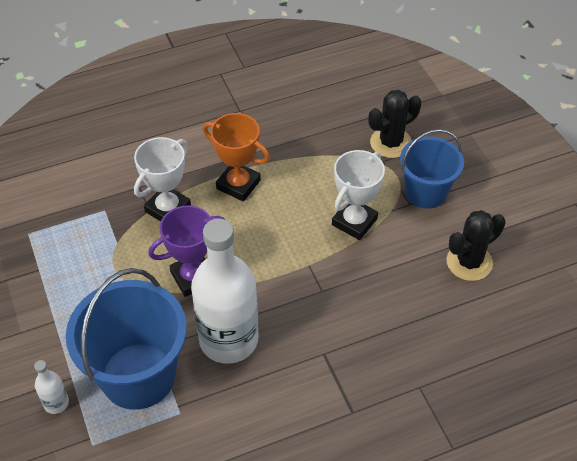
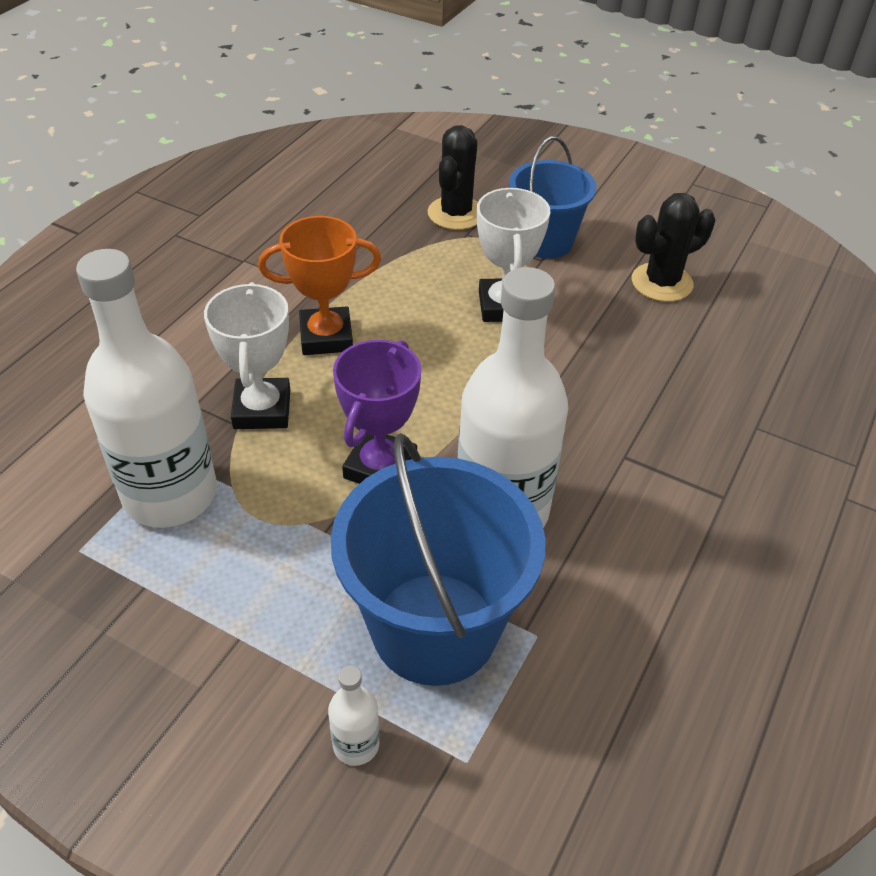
camera: 40 degrees left, 5 degrees down
(87, 230) = (170, 494): none -> white bottle
(469, 262) = (662, 283): black cactus -> black cactus turned 45 degrees clockwise

